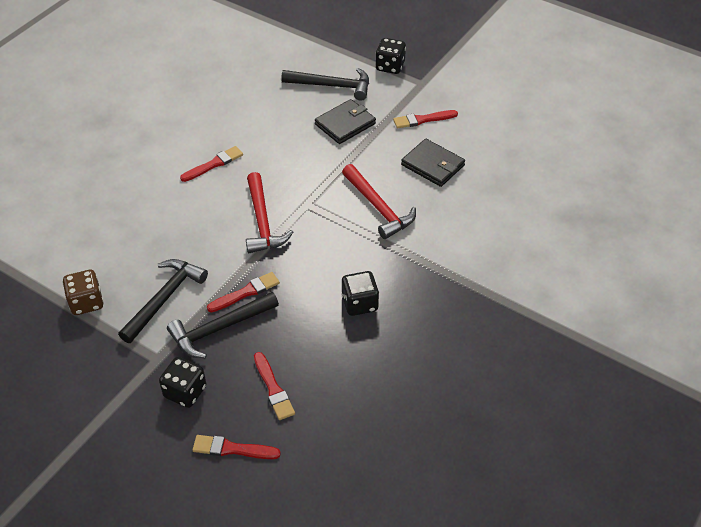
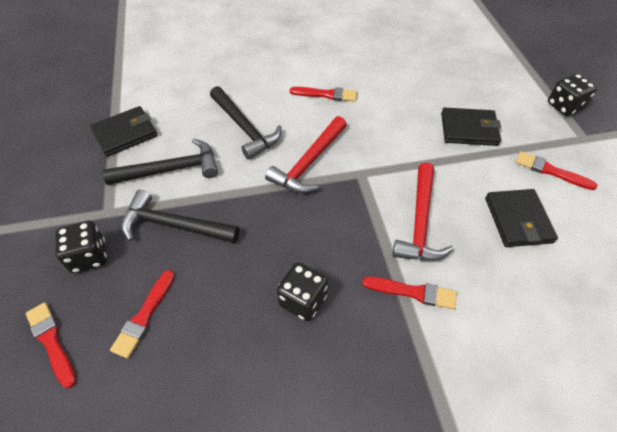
camera: 45 degrees right, 5 degrees up
(86, 302) = (125, 133): brown dice -> black wallet
(246, 292) = (228, 211): red brush -> red brush (413, 292)
(332, 86) = (490, 92): black hammer -> black hammer (245, 128)

